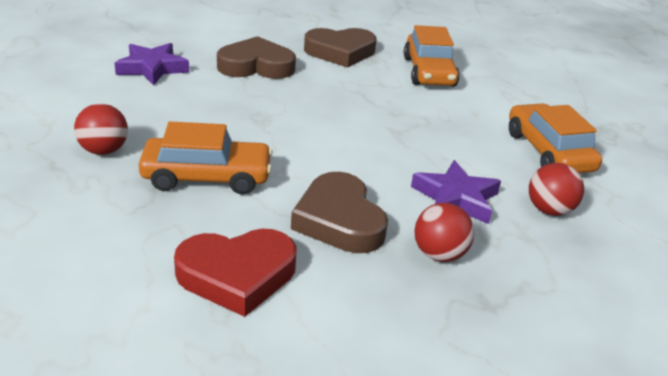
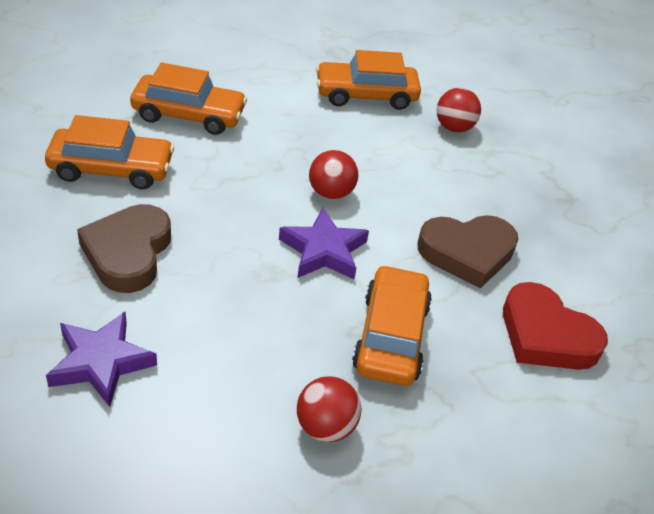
camera: 80 degrees left, 10 degrees up
(237, 275) = (546, 335): red heart -> red heart turned 135 degrees clockwise
(340, 52) = (111, 169): brown heart -> orange car
(439, 254) = (513, 206): red ball -> red ball (331, 193)
(456, 198) = (436, 173): purple star -> purple star (323, 250)

